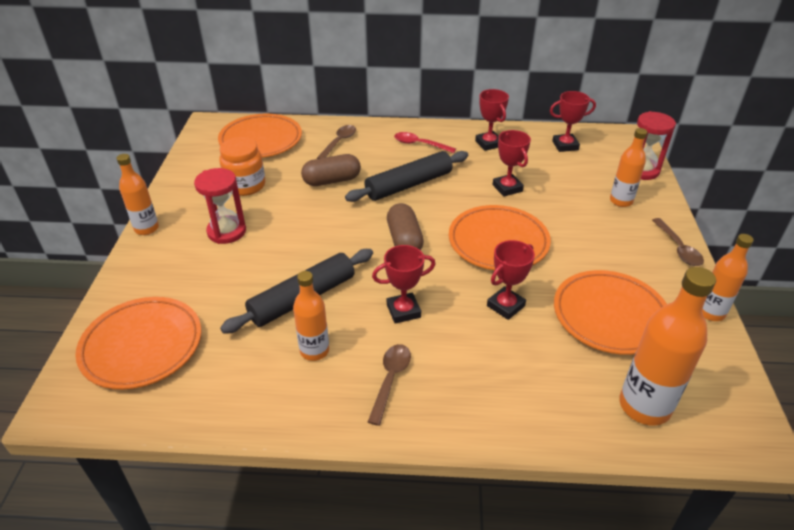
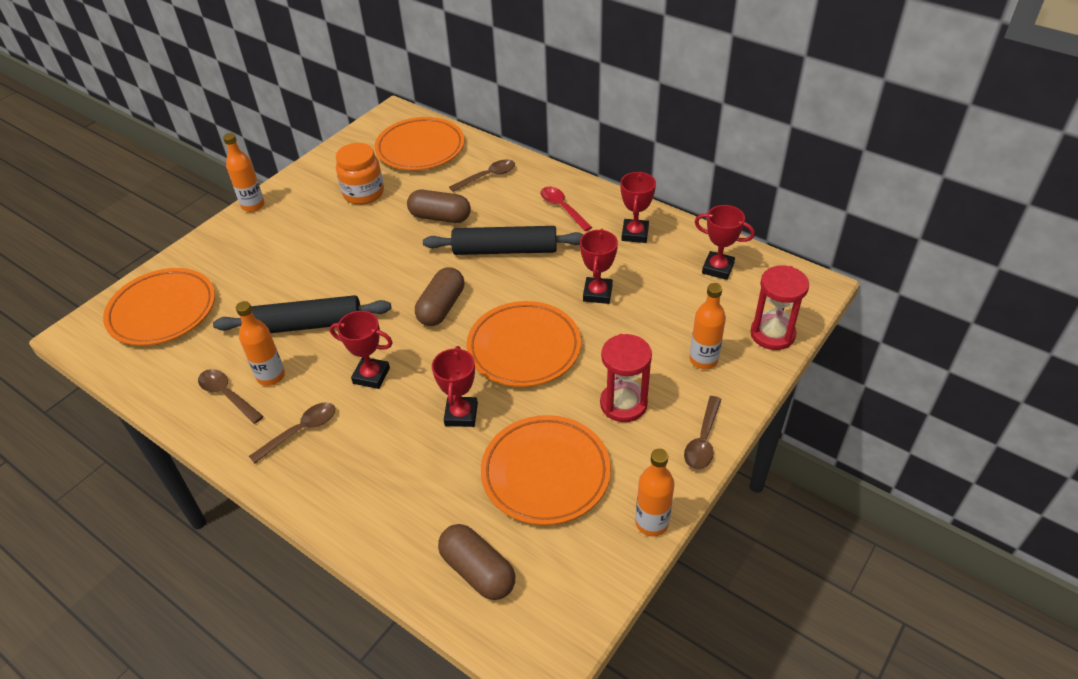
camera: 35 degrees right, 5 degrees up
(227, 232) = (307, 234): red hourglass -> red hourglass (623, 404)
(289, 384) = (227, 395): none -> brown spoon
(505, 306) = (461, 414): red trophy -> red trophy turned 75 degrees counterclockwise
(644, 406) = (477, 571): orange bottle -> brown capsule

